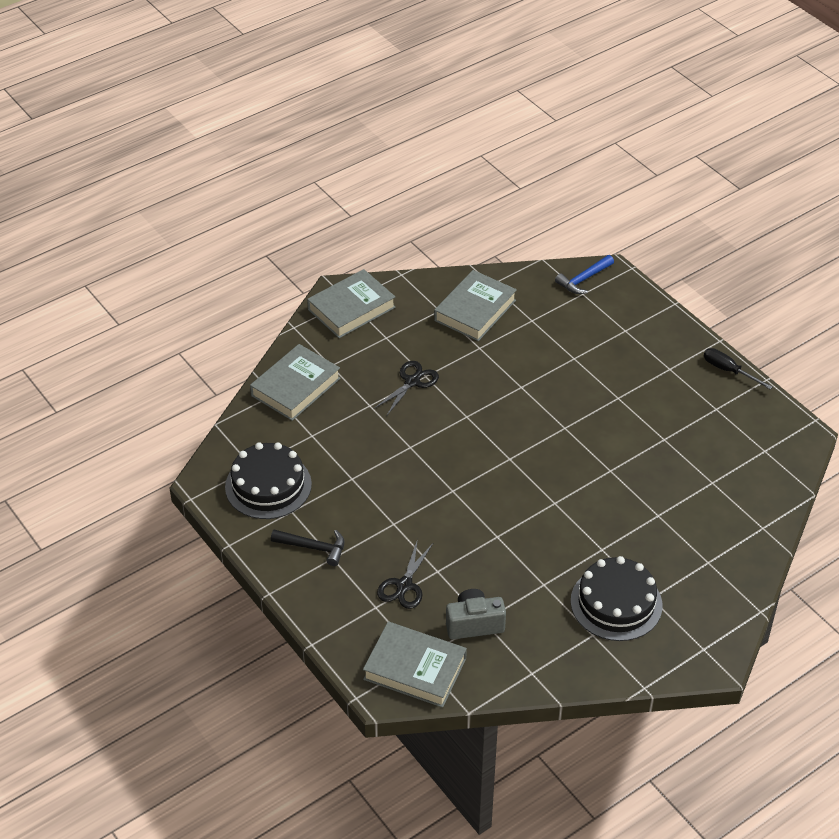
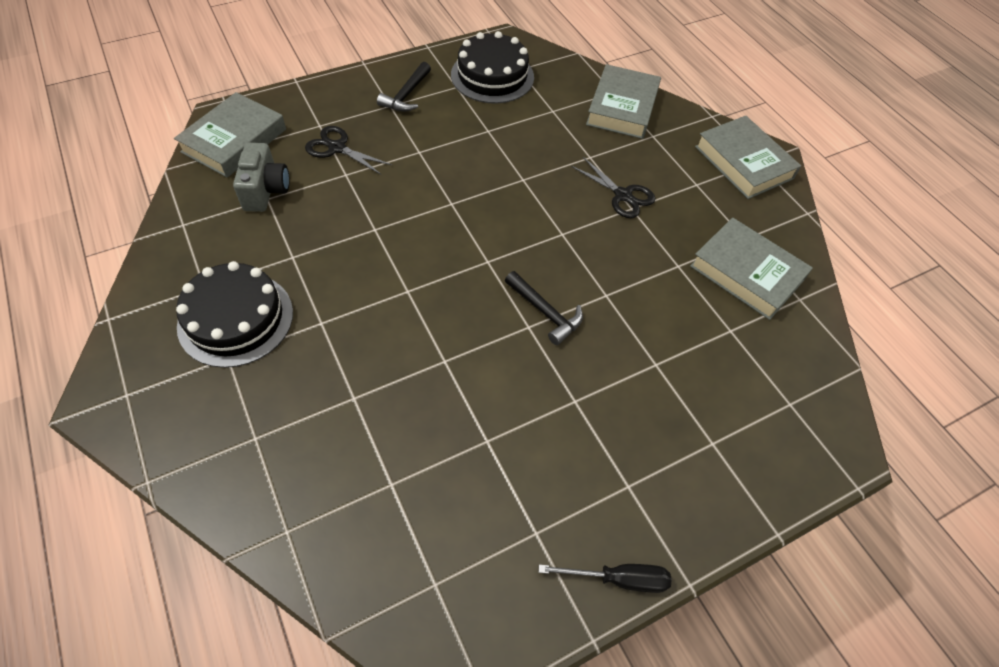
camera: 95 degrees right, 10 degrees up
(296, 387) = (622, 107): grey book -> grey book turned 60 degrees clockwise
(548, 419) = (545, 312): none -> black hammer
(583, 279) = (821, 412): blue hammer -> none
(728, 370) = (618, 579): black screwdriver -> black screwdriver turned 45 degrees clockwise

